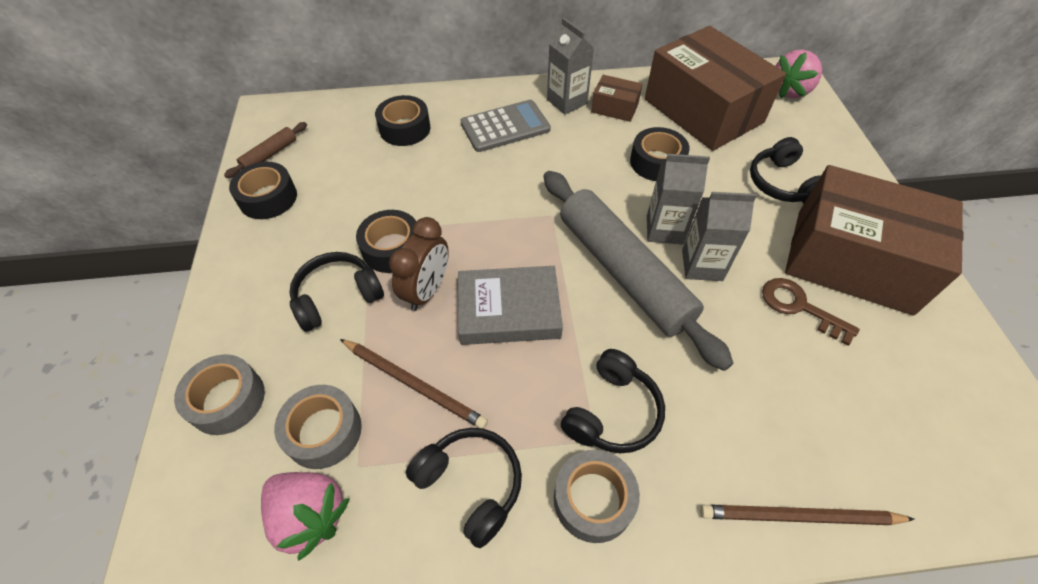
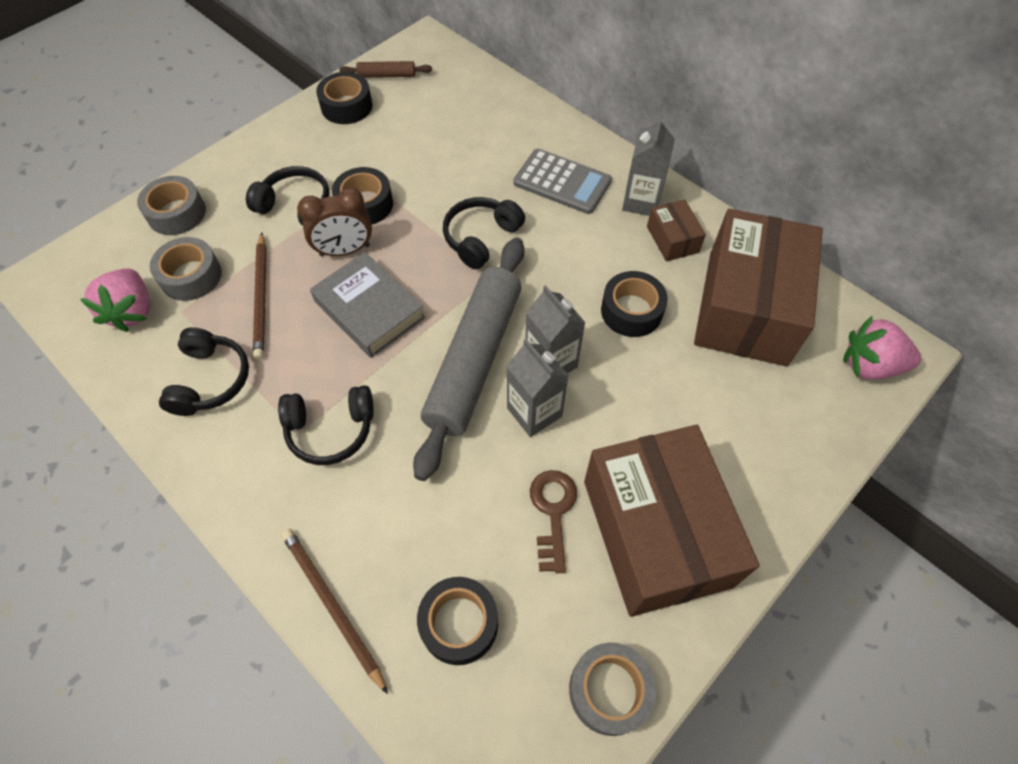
camera: 50 degrees right, 5 degrees up
(405, 129) = (492, 125): black tape -> black tape (459, 623)
(593, 499) = (250, 459): grey tape -> grey tape (609, 690)
(782, 184) = (707, 425): black headphones -> black headphones (481, 238)

